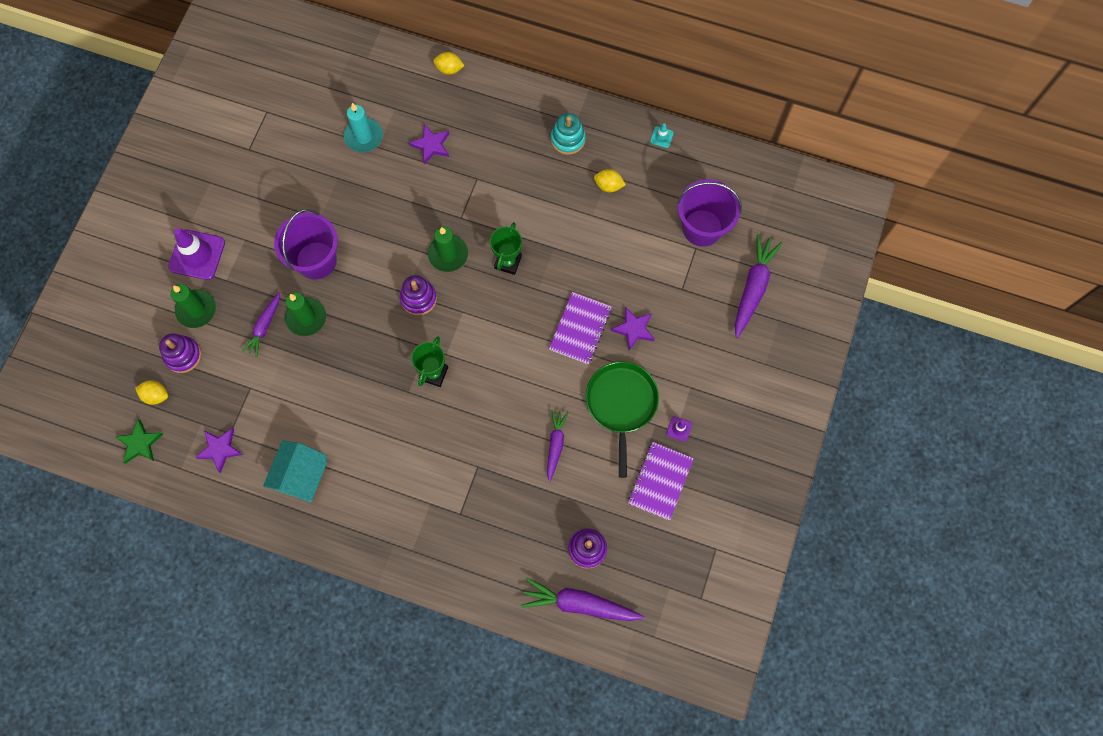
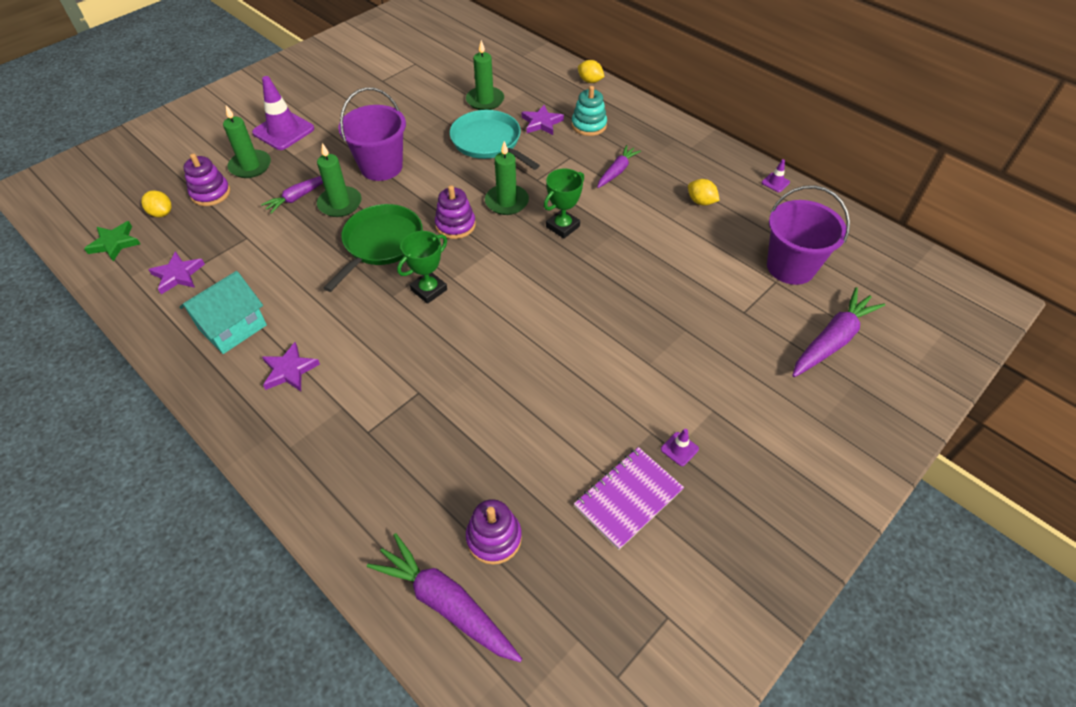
camera: 25 degrees right, 20 degrees down
(364, 136) = (485, 100): turquoise candle -> green candle
(395, 190) = (488, 142): none -> turquoise pan
(555, 445) = (519, 406): purple carrot -> purple carrot (617, 171)
(568, 139) = (676, 156): turquoise stacking toy -> turquoise stacking toy (589, 125)
(580, 329) = (608, 307): purple notebook -> none
(621, 404) = (619, 395): green pan -> green pan (381, 243)
(634, 329) = (670, 329): purple star -> purple star (289, 370)
(661, 137) = (775, 182): turquoise traffic cone -> purple traffic cone

